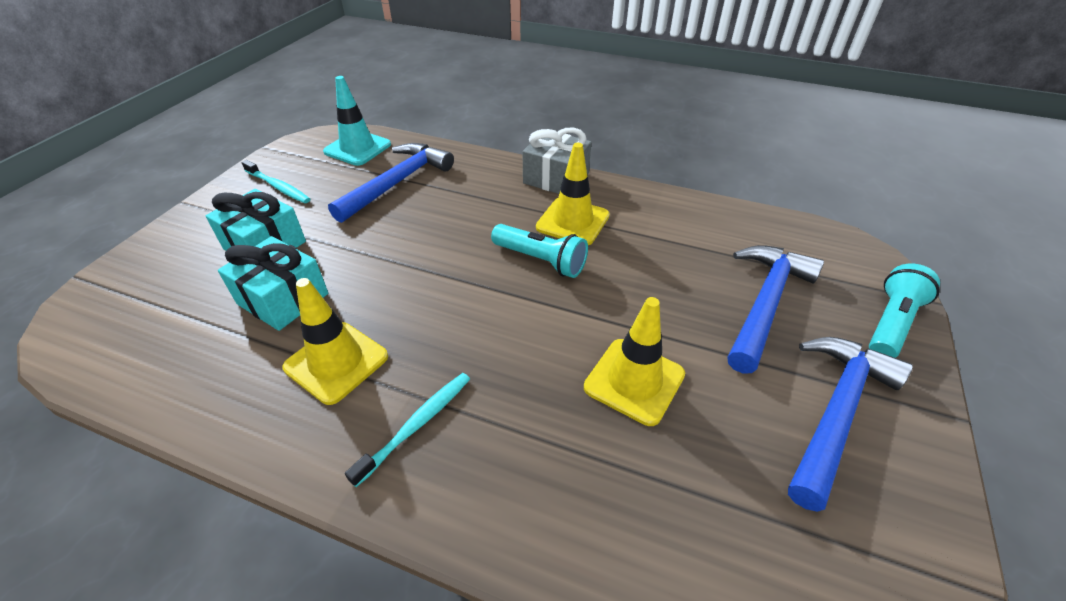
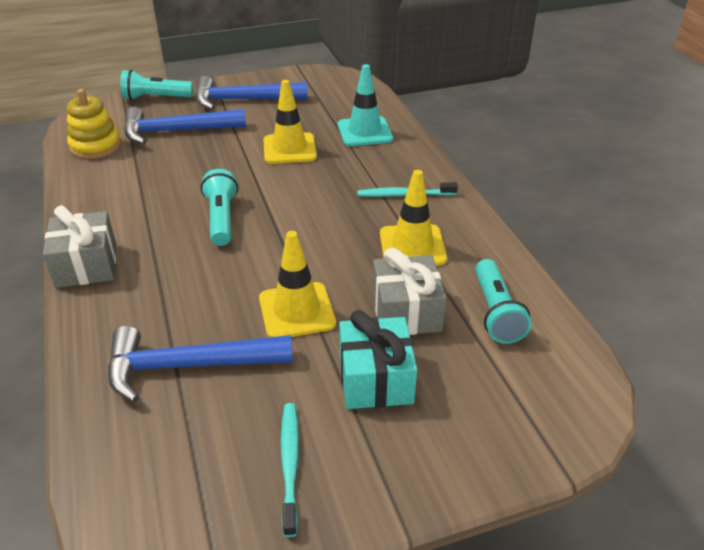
camera: 130 degrees left, 5 degrees down
(192, 353) = (496, 313): none -> turquoise flashlight
(283, 299) = (406, 312): turquoise gift -> grey gift
(357, 148) = (140, 465): turquoise traffic cone -> turquoise traffic cone (365, 132)
(572, 221) = (154, 226): yellow traffic cone -> yellow traffic cone (297, 311)
(767, 236) = (95, 146): none -> yellow stacking toy

